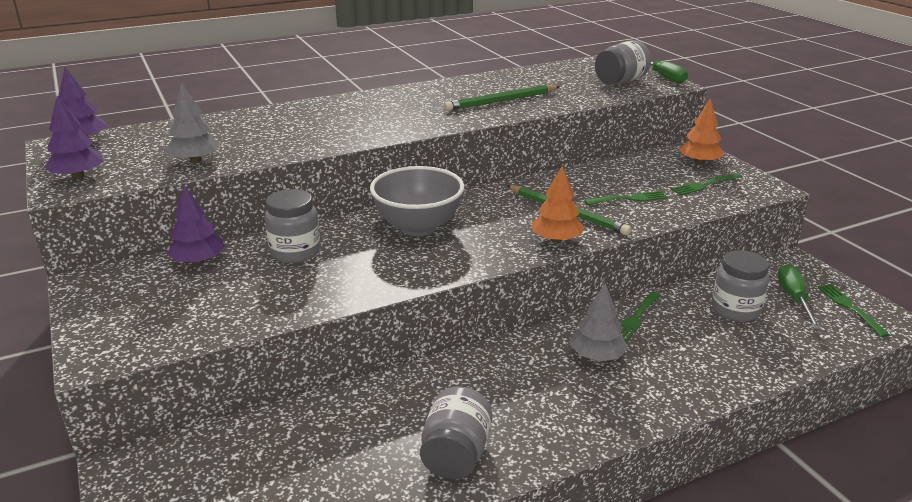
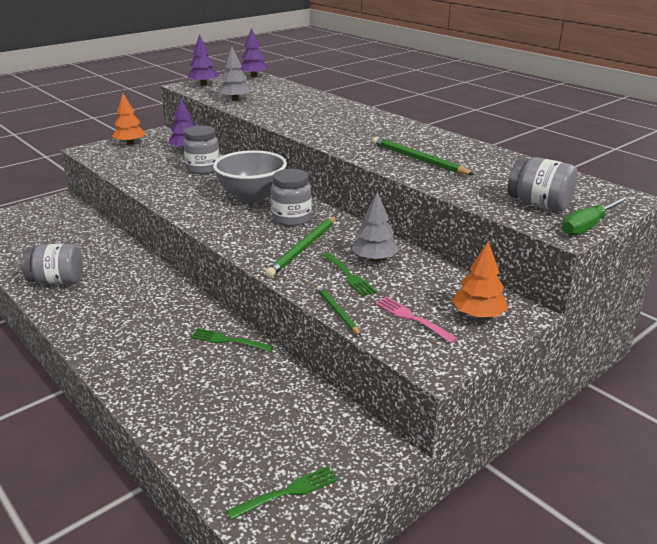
camera: 75 degrees right, 0 degrees up
(556, 240) = (249, 247): orange tree -> orange tree (130, 143)
(597, 356) = (167, 324): grey tree -> grey tree (374, 259)
(694, 211) = (337, 312): none -> green pencil
(705, 185) = (412, 318): green fork -> pink fork
(735, 310) = (258, 400): grey jar -> grey jar (291, 219)
(794, 298) = (295, 445): green screwdriver -> none

